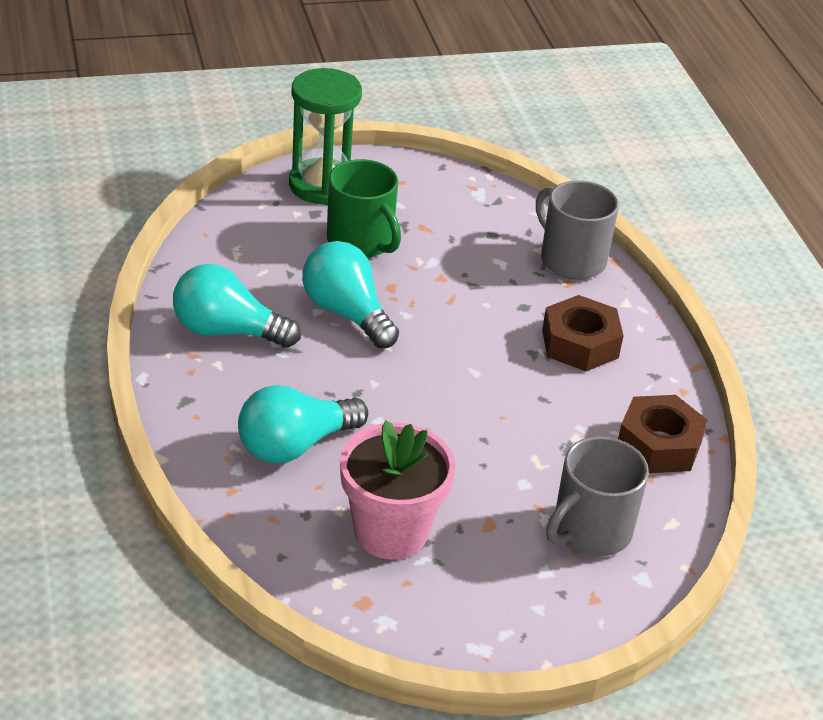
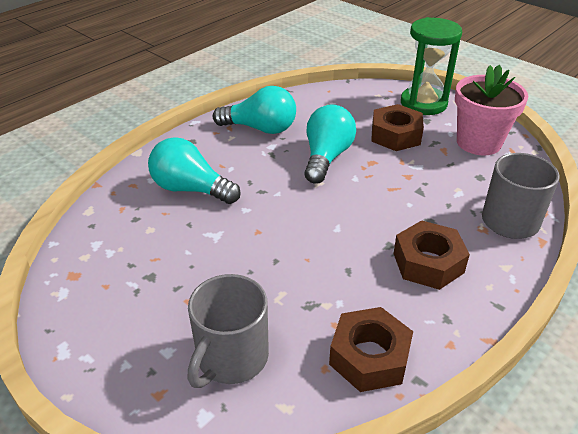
camera: 60 degrees right, 0 degrees up
(227, 331) = (260, 128): turquoise light bulb -> turquoise light bulb turned 120 degrees clockwise
(361, 242) = (395, 135): green mug -> brown nut
(391, 531) = (147, 258): pink flower pot -> pink flower pot (478, 142)
(590, 531) = (231, 358): grey mug -> grey mug turned 75 degrees counterclockwise

